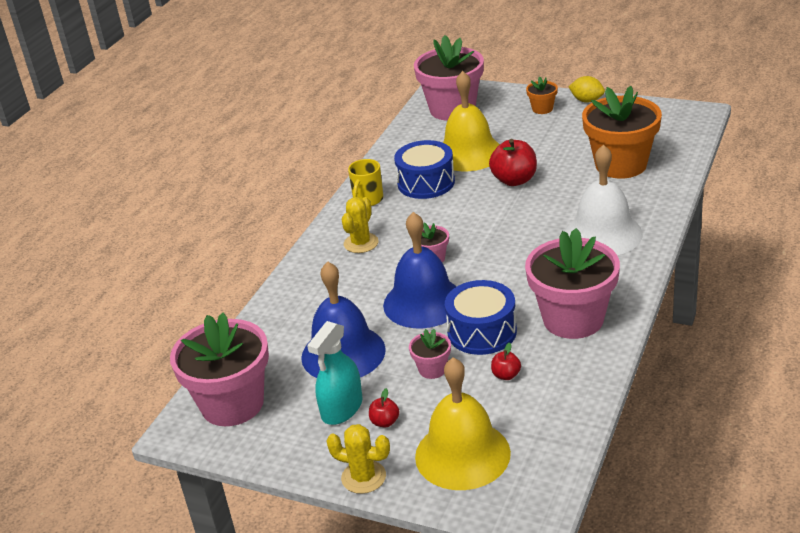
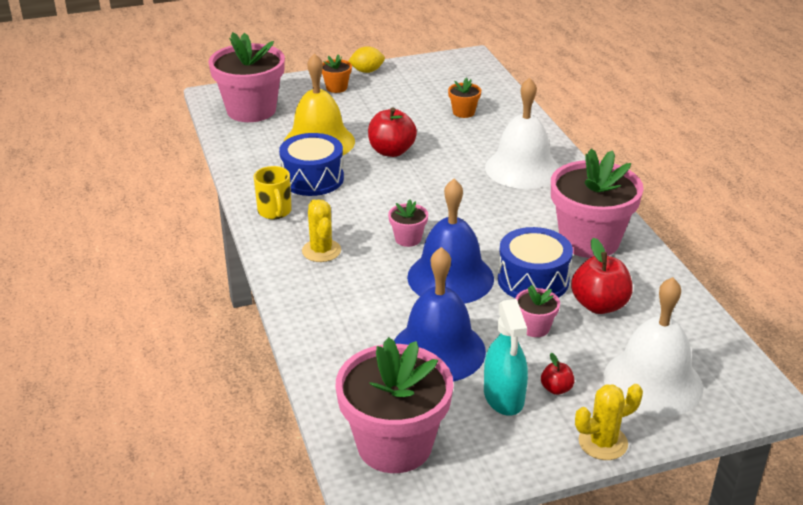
camera: 45 degrees left, 0 degrees up
(462, 454) = (653, 382): yellow bell -> white bell
(506, 375) = (599, 305): red apple -> red apple, size x1.98
(621, 165) = (463, 112): orange flower pot -> orange flower pot, size x0.45

